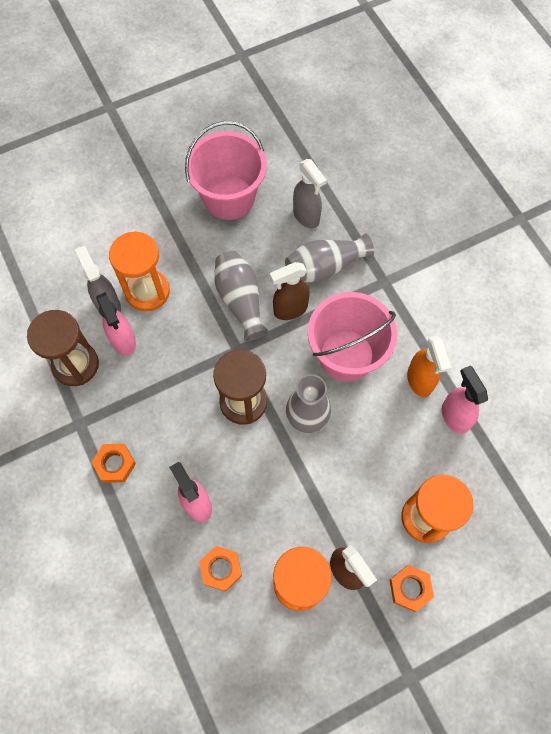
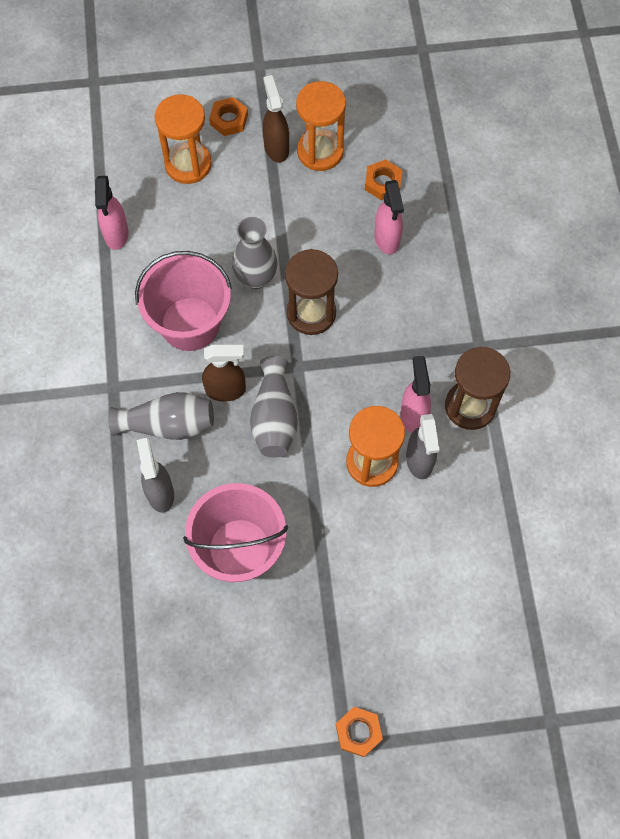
camera: 160 degrees left, 0 degrees up
(115, 464) = (454, 297): orange nut -> orange nut (358, 732)
(419, 381) = (131, 276): orange spray bottle -> none

